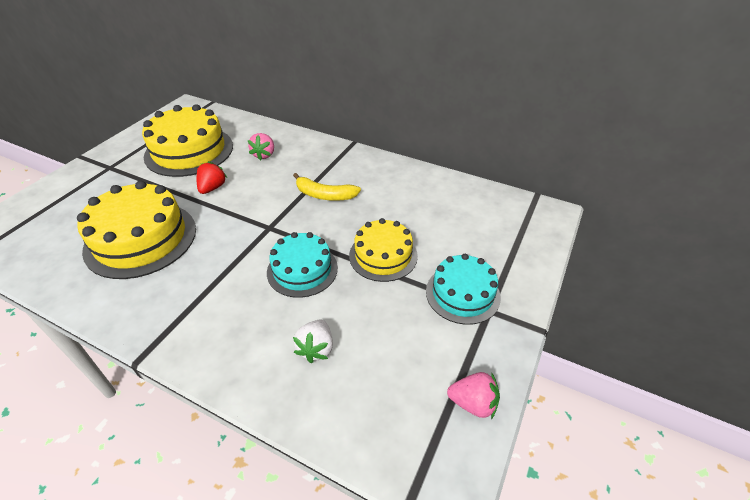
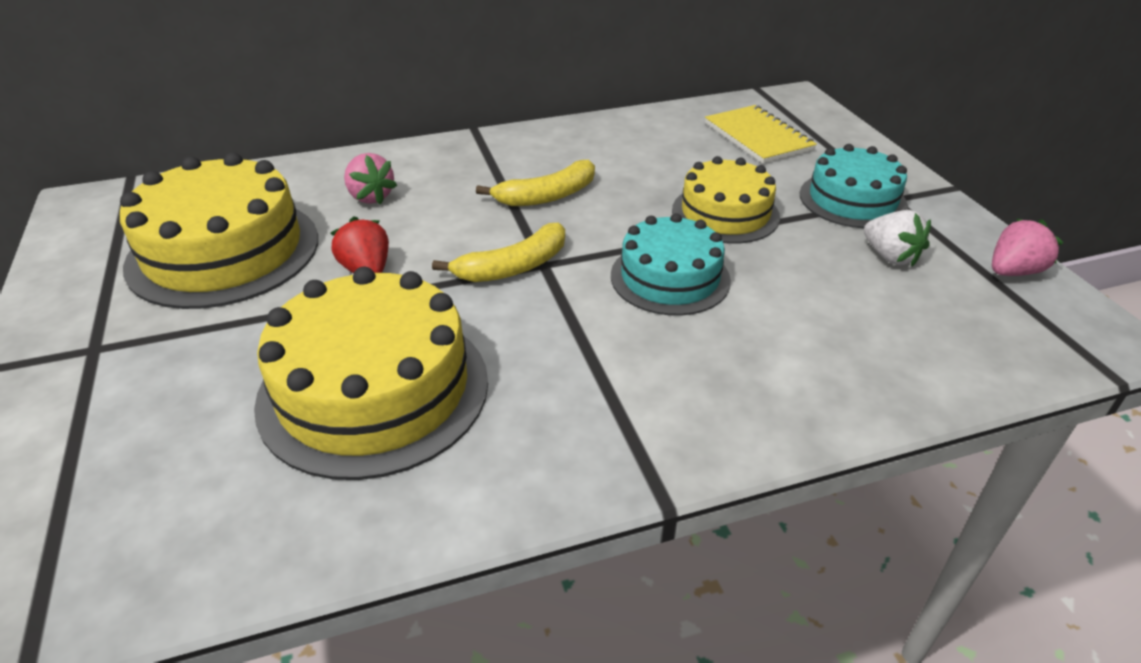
camera: 45 degrees left, 5 degrees down
(257, 220) = (513, 267): none -> yellow banana
(316, 348) = (826, 331): white strawberry -> white strawberry (890, 256)
(480, 224) = (758, 137): none -> yellow notebook

